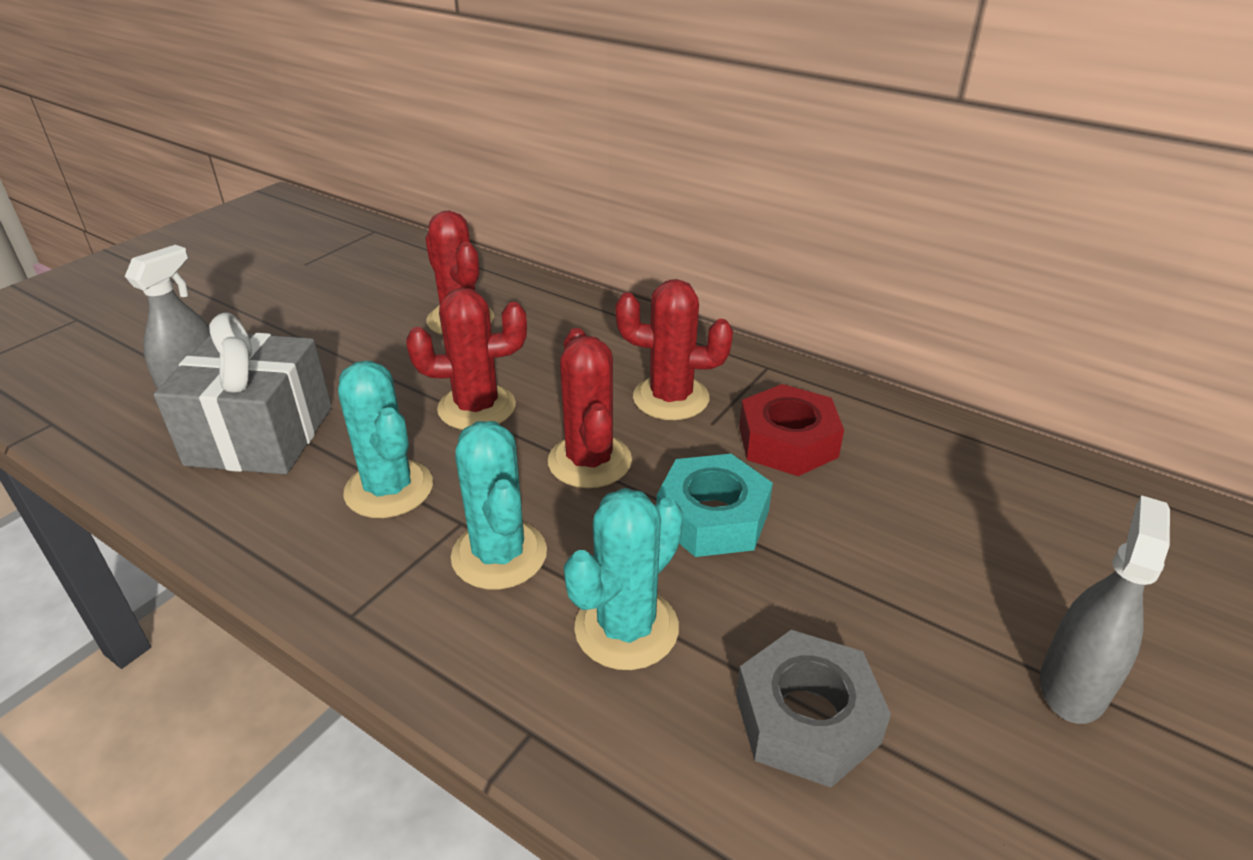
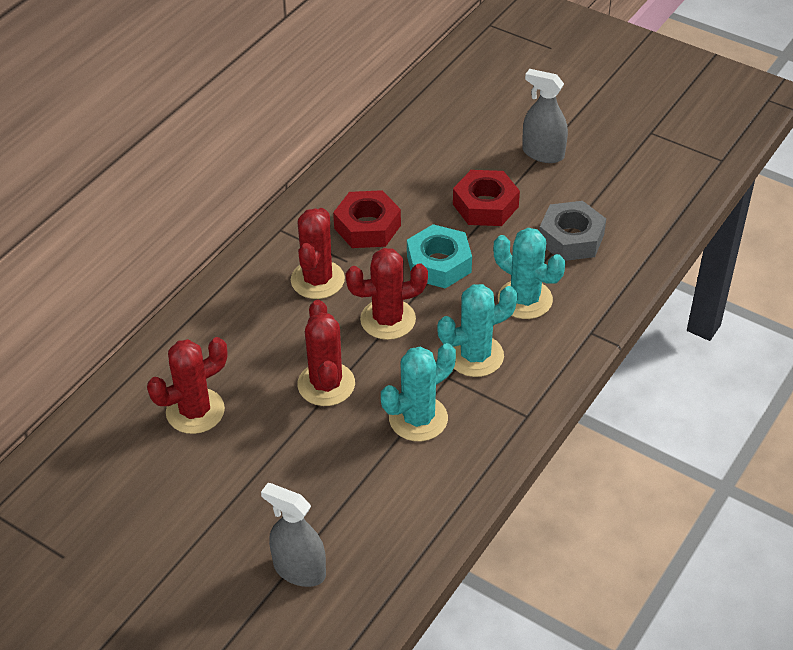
camera: 90 degrees left, 10 degrees up
(260, 436) = (359, 508): grey gift -> none
(874, 582) = (485, 205): none -> red nut

